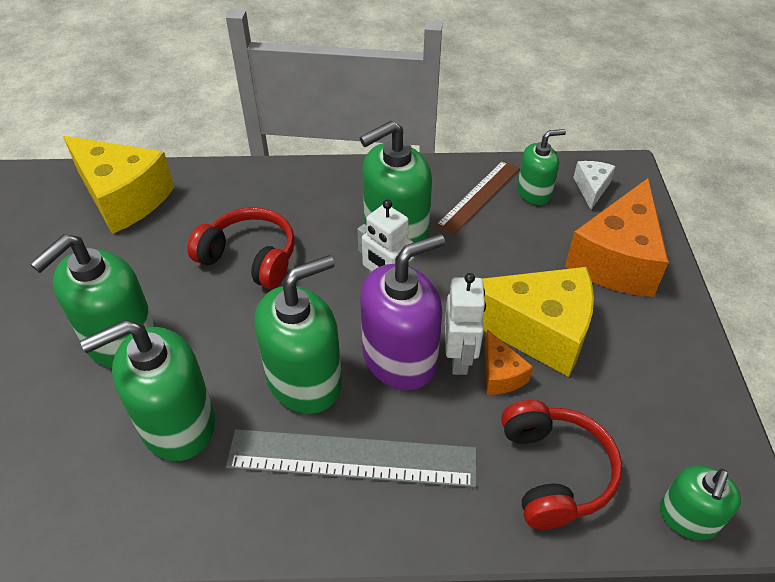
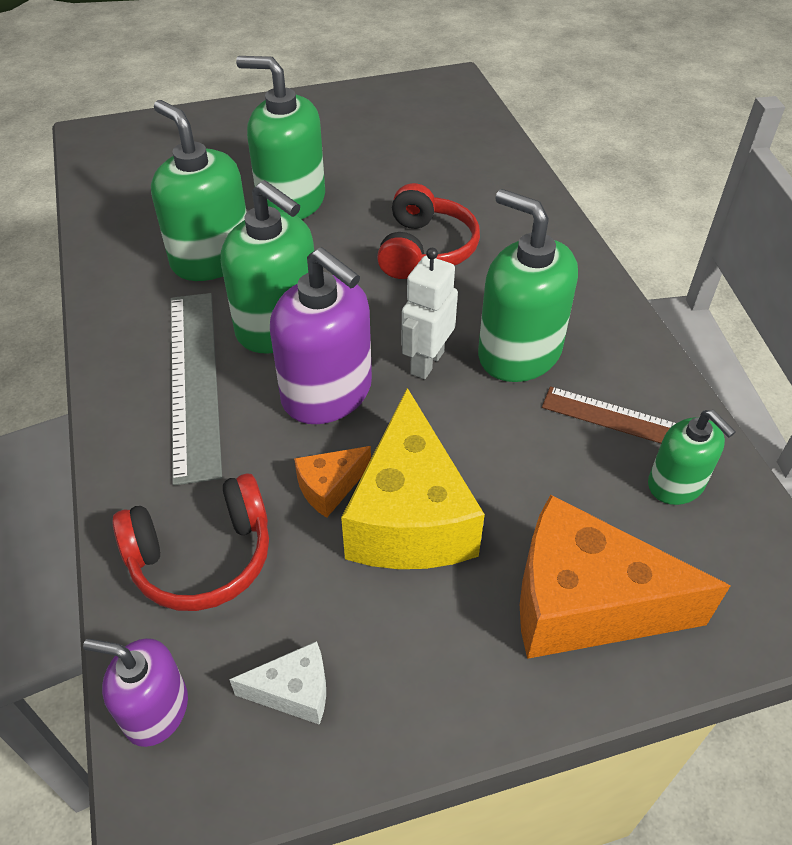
camera: 75 degrees right, 0 degrees up
(123, 198) = (467, 149): yellow cheese -> none
(459, 358) = (342, 445): white robot -> none
(591, 188) = (730, 558): white cheese -> white cheese (294, 692)
(687, 518) = (156, 710): green soap dispenser -> purple soap dispenser

